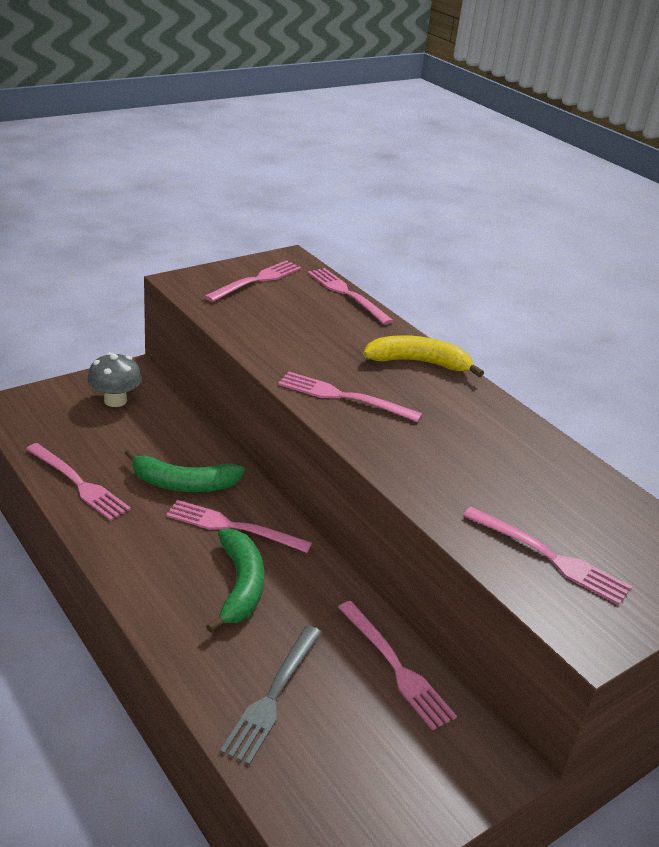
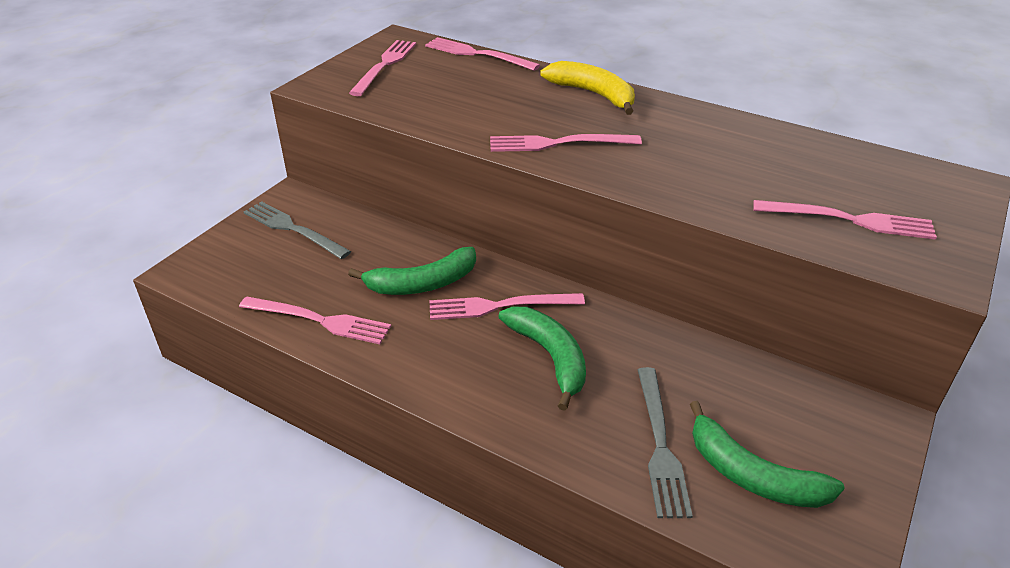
camera: 20 degrees left, 5 degrees up
(115, 400) = (293, 229): grey mushroom -> grey fork
(333, 755) = (752, 475): none -> green banana
(396, 667) = (738, 374): pink fork -> none
(418, 363) = (593, 94): yellow banana -> yellow banana turned 60 degrees clockwise

